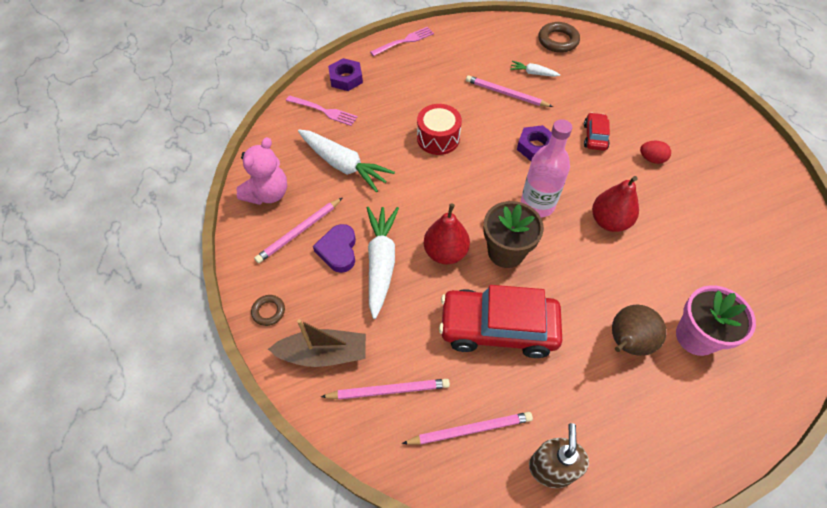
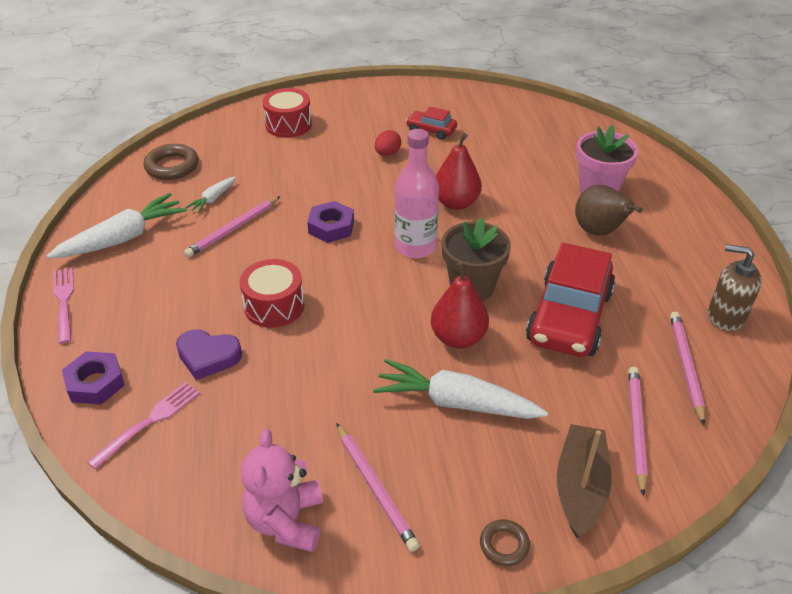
camera: 75 degrees left, 15 degrees down
(268, 194) = (286, 521): pink teddy bear -> pink teddy bear turned 135 degrees counterclockwise
(338, 250) = (423, 445): purple heart -> purple heart (208, 356)
(344, 165) = (273, 414): white carrot -> white carrot (123, 238)
(595, 136) = (338, 181): red car -> red car (431, 130)
(651, 86) = (288, 125): none -> red drum

